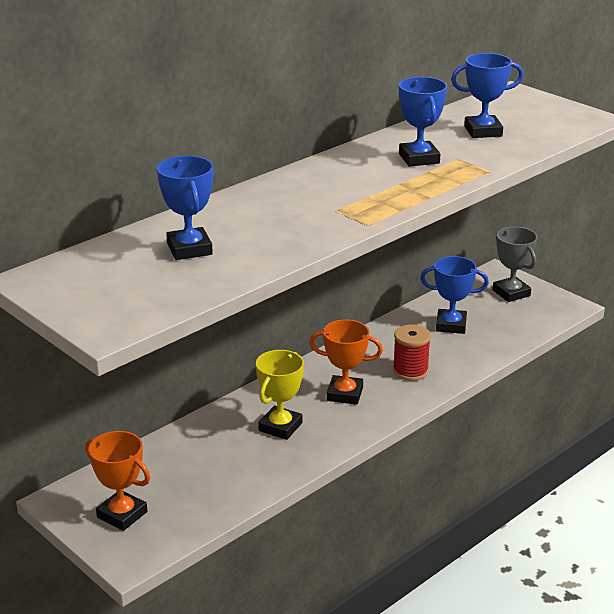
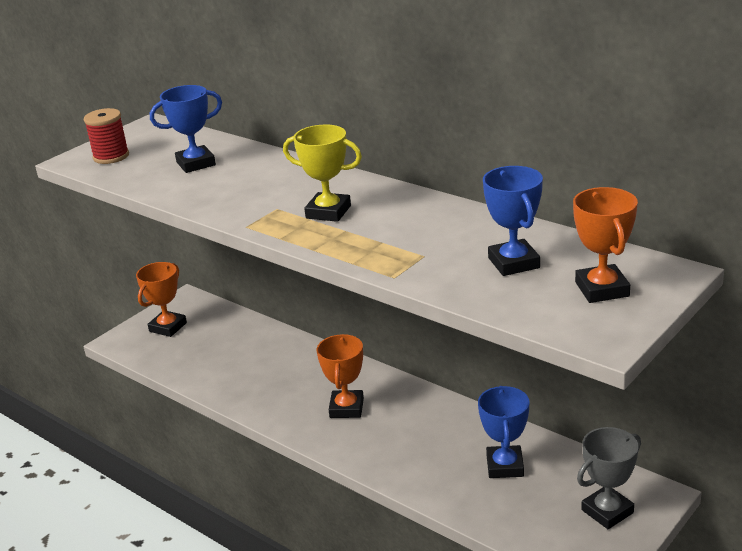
camera: 85 degrees right, 0 degrees up
(280, 427) = (287, 379): yellow trophy -> yellow trophy (328, 212)
(410, 371) = (398, 445): red spool -> red spool (111, 156)
(419, 158) = (414, 233): blue trophy -> none
(530, 112) = (602, 289): none -> orange trophy

